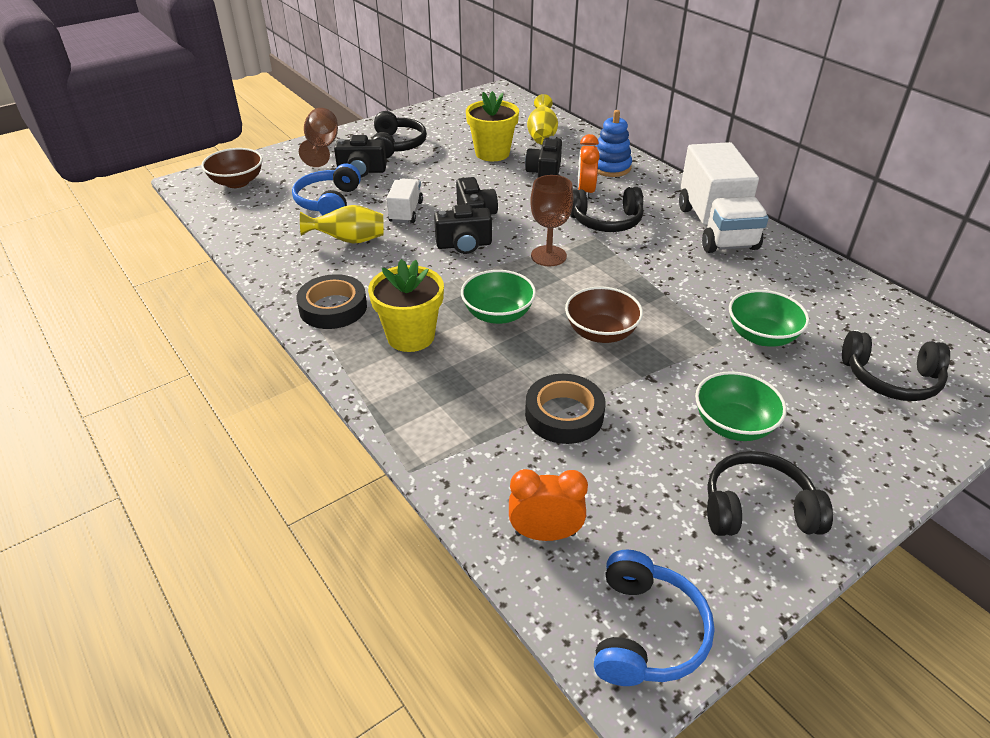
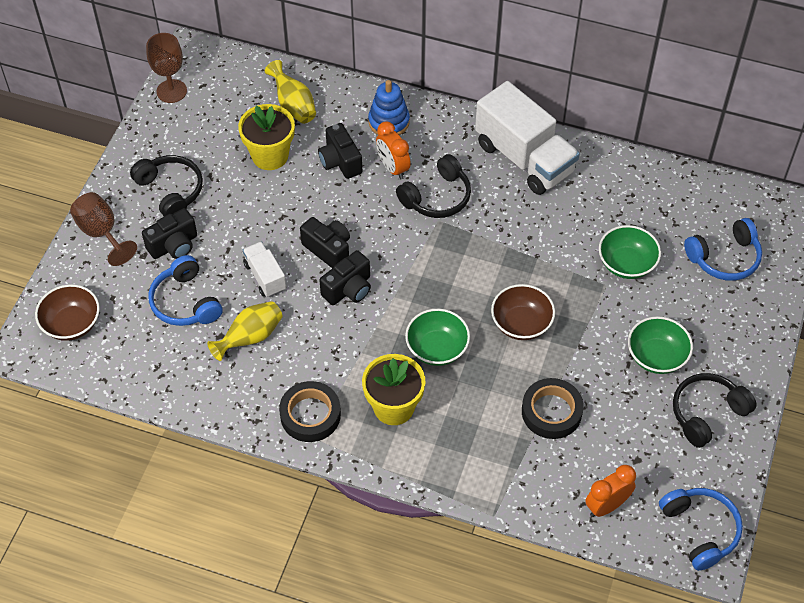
camera: 35 degrees left, 15 degrees up
(548, 256) = (424, 264): brown goblet -> brown goblet (171, 91)
(891, 379) = (724, 258): black headphones -> blue headphones

